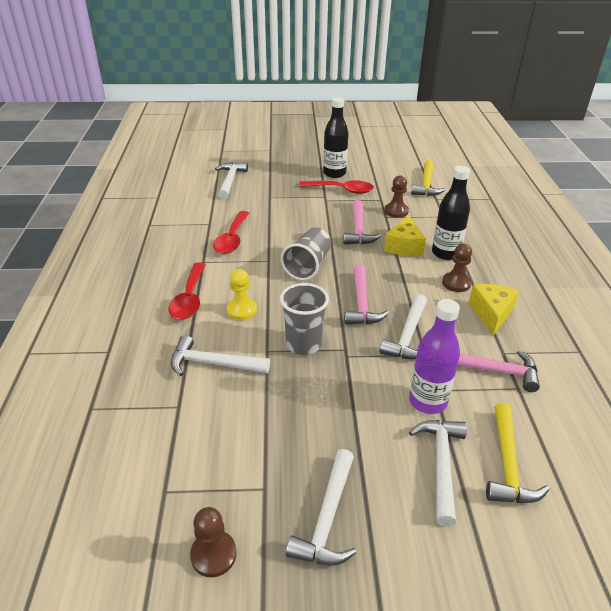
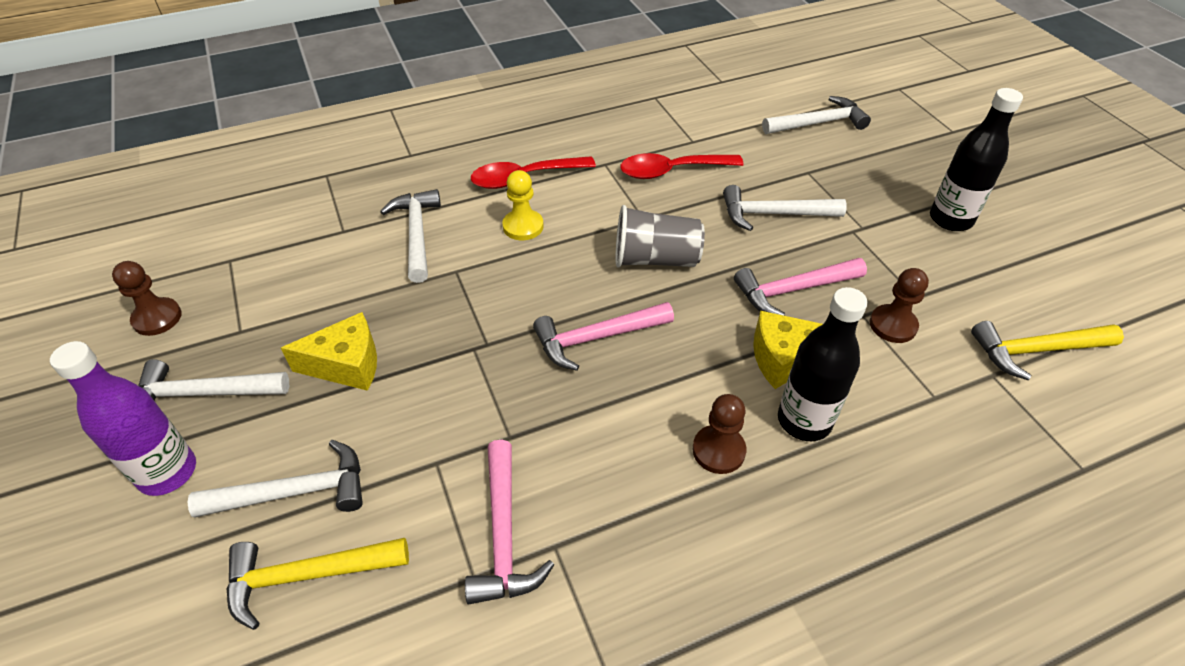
camera: 70 degrees right, 10 degrees up
(303, 344) = (480, 300): grey cup -> none
(341, 190) = (902, 241): red spoon -> none
(408, 336) = (544, 408): white hammer -> white hammer (773, 214)
(427, 401) = (409, 457): purple bottle -> purple bottle (167, 472)
(491, 314) = (655, 516): yellow cheese -> yellow cheese (347, 365)

